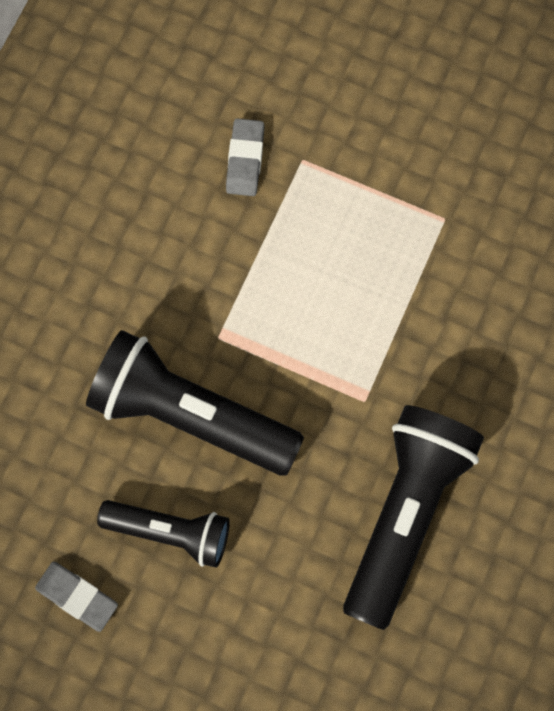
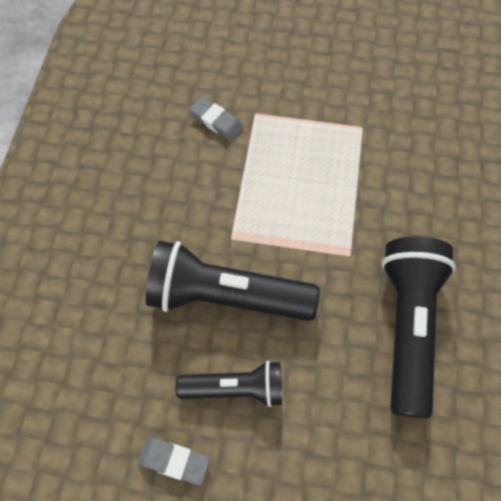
camera: 15 degrees left, 10 degrees down
(245, 160) = (216, 121): grey eraser -> grey eraser turned 45 degrees counterclockwise

